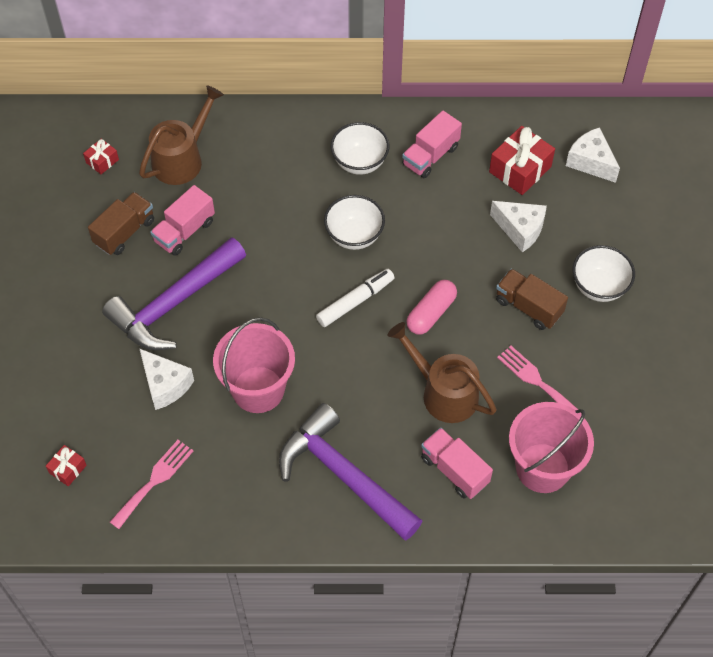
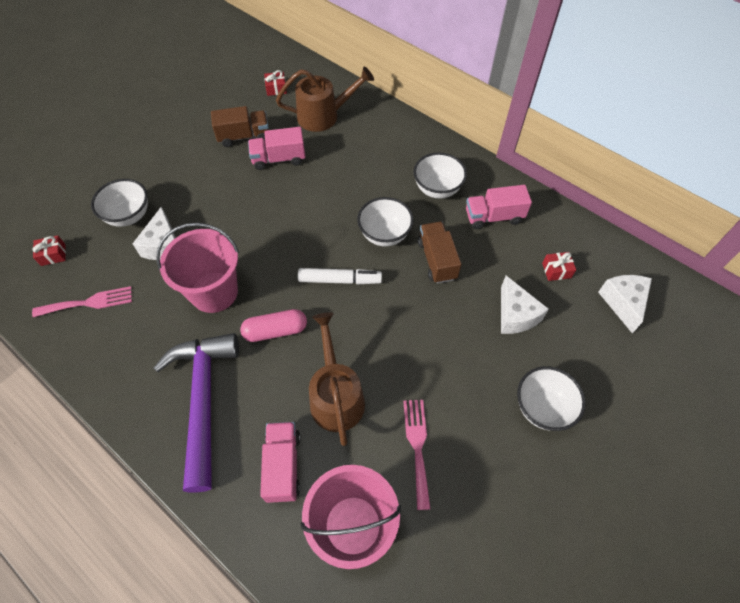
camera: 40 degrees right, 0 degrees up
(99, 384) = (129, 216): none -> white bowl
(174, 304) = (224, 198): purple hammer -> none
(431, 313) = (385, 328): pink capsule -> pink capsule (275, 330)
(520, 169) = (556, 270): red gift -> red gift, size x0.53
(528, 307) = (466, 380): brown truck -> brown truck (437, 260)

